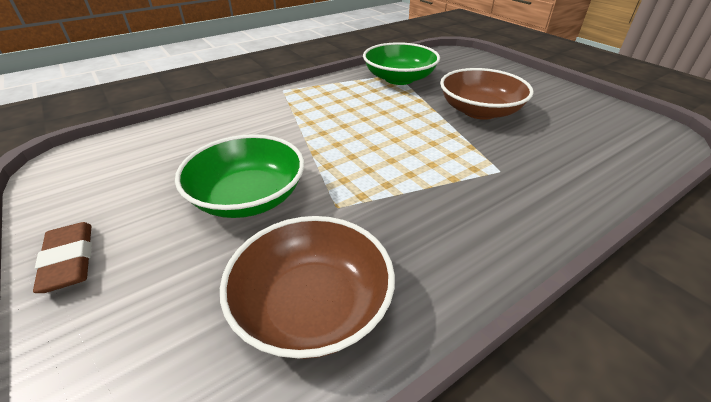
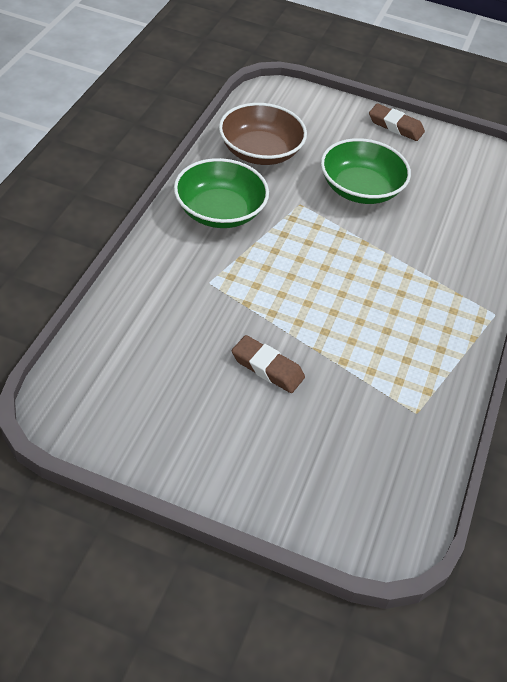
camera: 140 degrees right, 10 degrees up
(399, 78) = (402, 401): green bowl -> green bowl (220, 211)
(479, 111) = (267, 367): brown bowl -> brown eraser

